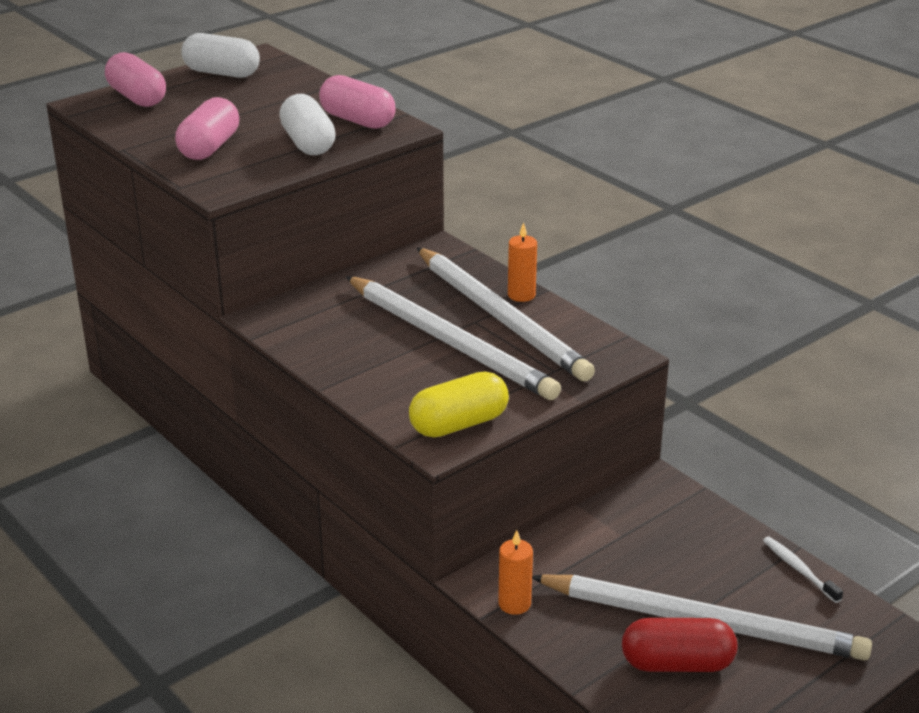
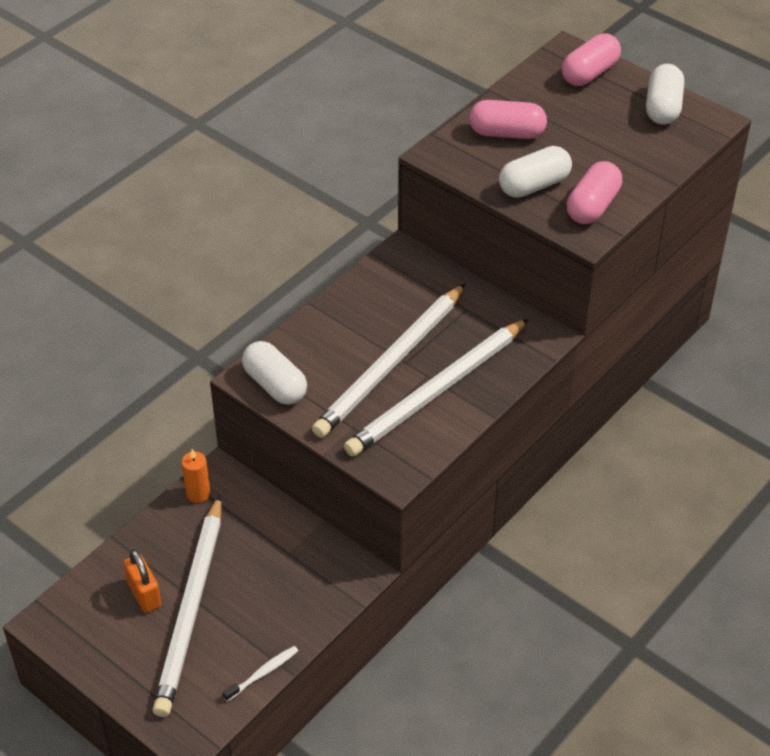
camera: 80 degrees right, 15 degrees up
(459, 424) = (275, 385): yellow capsule -> white capsule
(521, 295) = (479, 400): orange candle -> none
(677, 664) = (144, 594): red capsule -> orange padlock

